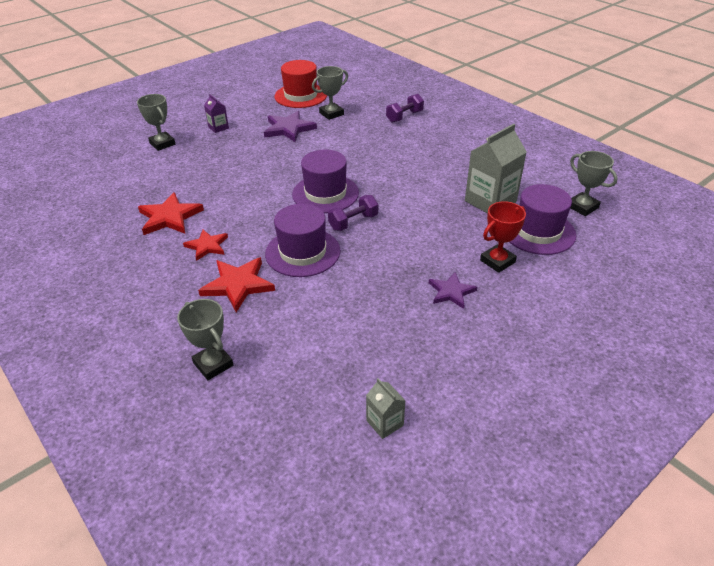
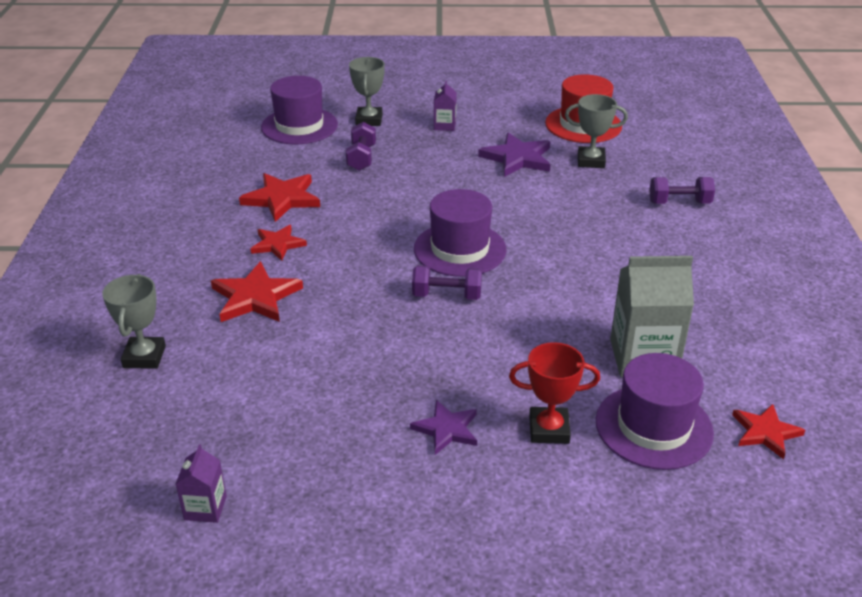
camera: 40 degrees right, 5 degrees down
(190, 168) = (361, 158): none -> purple dumbbell
(302, 252) = (354, 299): purple hat -> purple hat (299, 126)
(385, 423) = (205, 508): grey carton -> purple carton
(582, 207) = (765, 432): grey trophy -> red star

